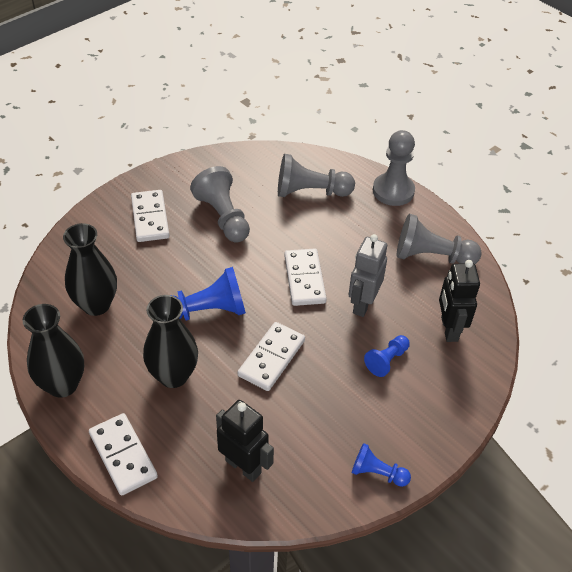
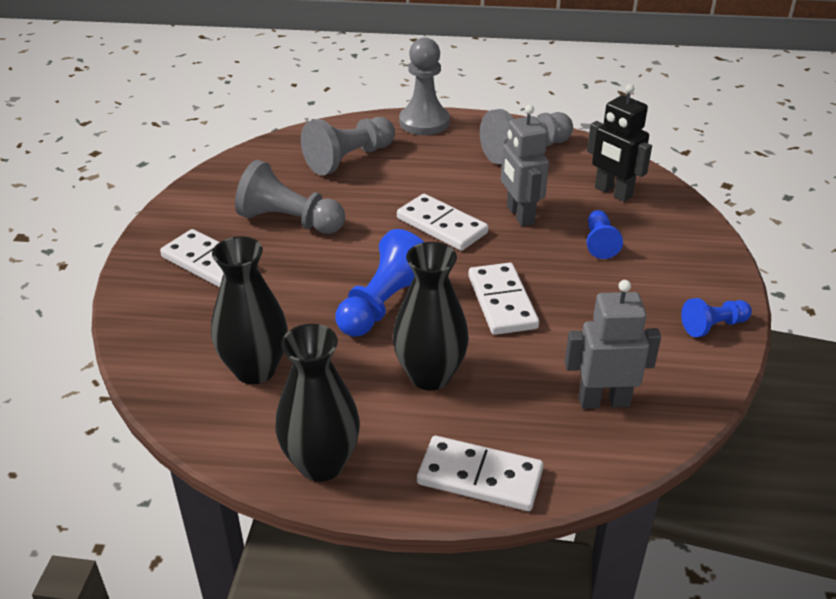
camera: 40 degrees left, 10 degrees down
(243, 466) = (603, 401): black robot -> grey robot

